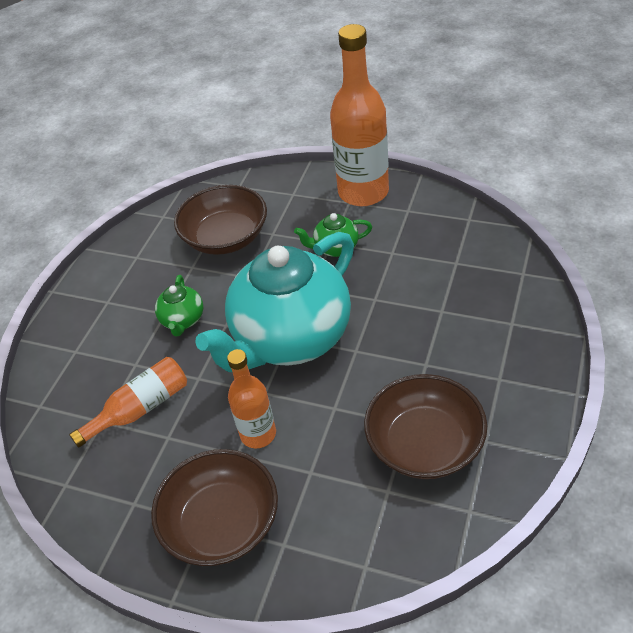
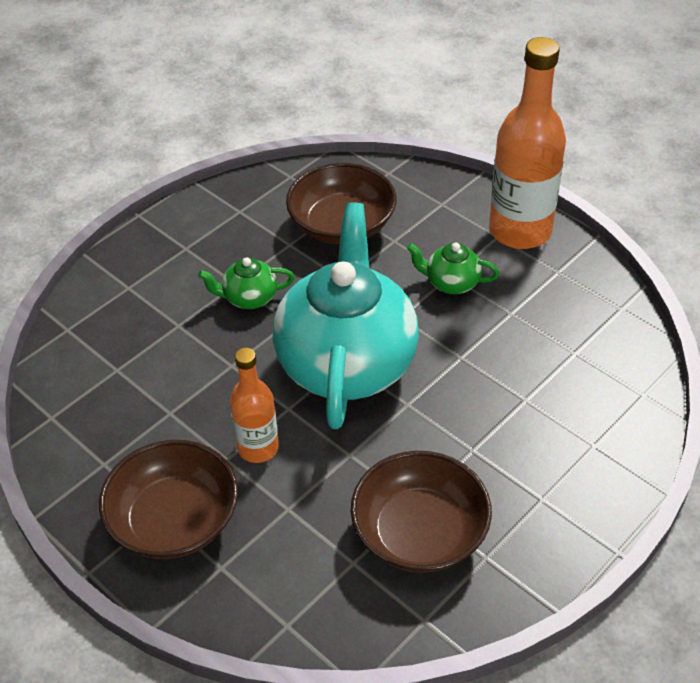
camera: 20 degrees right, 0 degrees up
(140, 408) = (159, 372): orange bottle -> none
(183, 320) = (249, 298): green teapot -> green teapot turned 60 degrees clockwise
(290, 338) = (347, 362): turquoise teapot -> turquoise teapot turned 120 degrees clockwise

